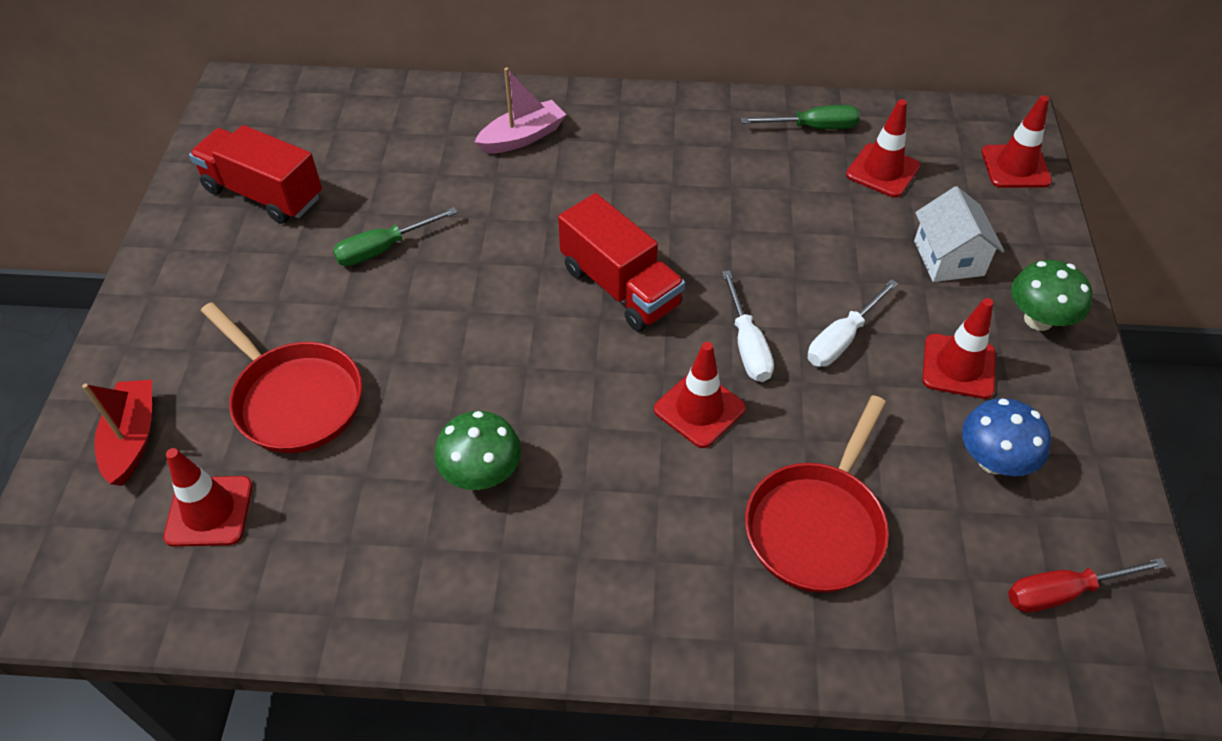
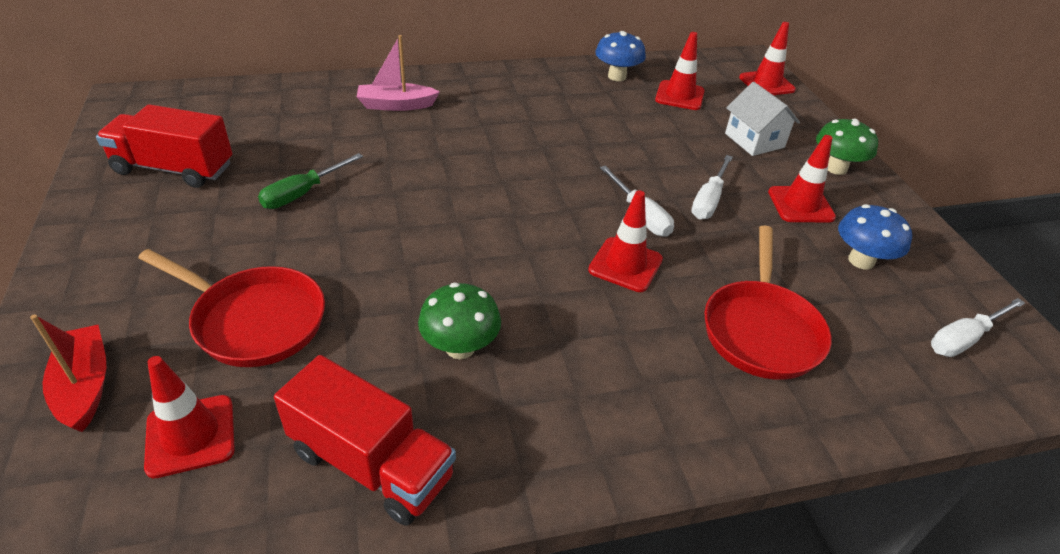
camera: 20 degrees left, 10 degrees down
(522, 137) = (396, 105): pink boat -> pink boat turned 135 degrees counterclockwise
(620, 287) = (520, 191): red truck -> red truck (371, 464)
(812, 127) = (617, 76): green screwdriver -> blue mushroom
(1063, 592) = (964, 339): red screwdriver -> white screwdriver

